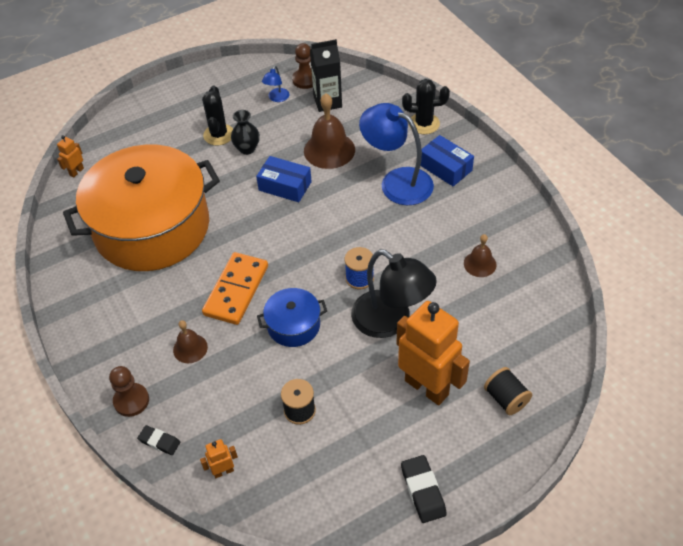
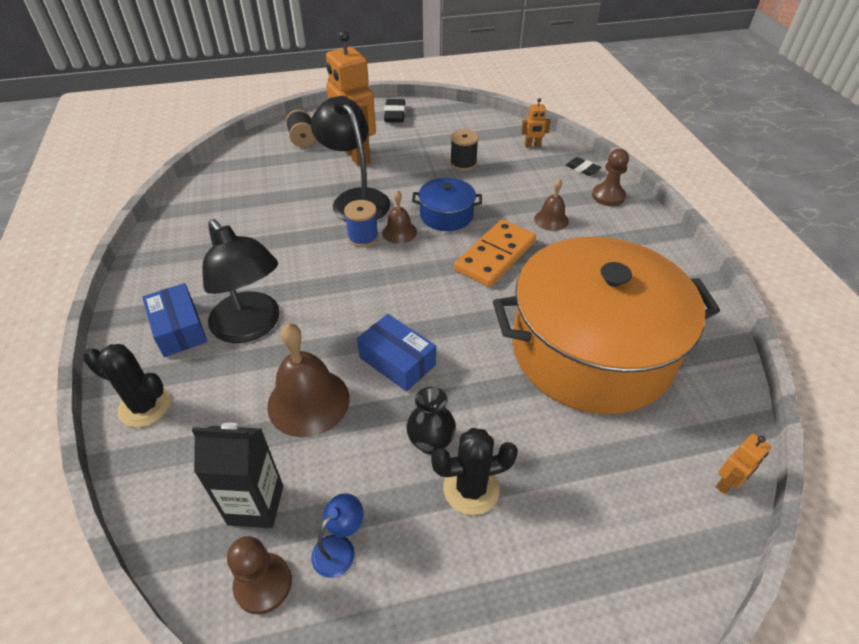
camera: 165 degrees left, 5 degrees down
(219, 135) = (471, 488): black cactus -> black cactus turned 60 degrees clockwise
(397, 181) = (251, 327): blue lamp -> black lamp
(480, 264) = (239, 222): brown bell -> brown bell (399, 232)

